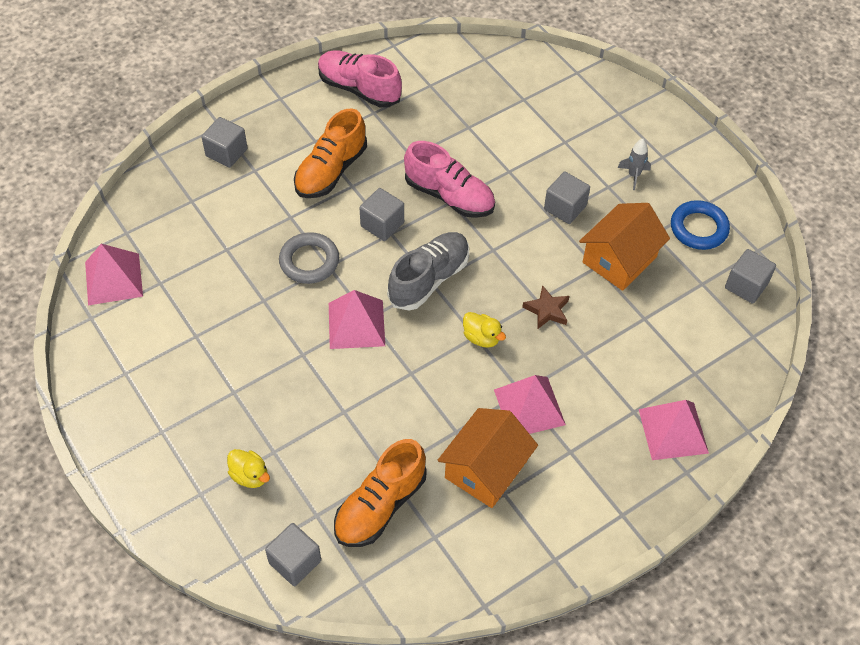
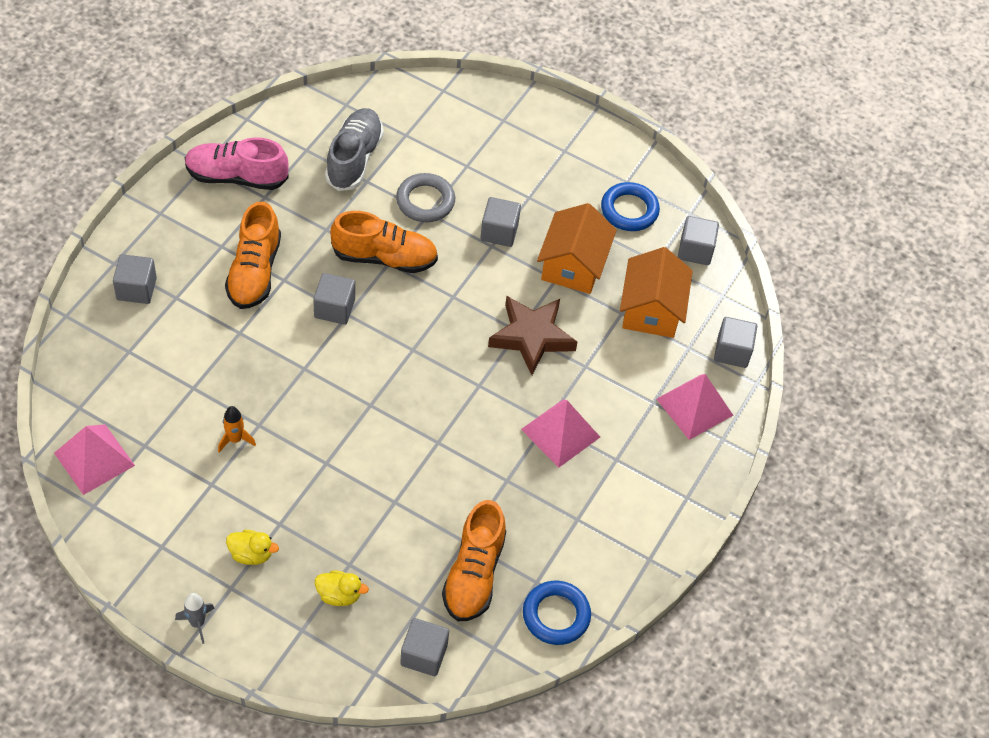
camera: 30 degrees left, 0 degrees up
(237, 305) = (235, 439): none -> orange rocket
(309, 261) = (283, 370): grey ring -> grey ring (425, 201)
(356, 324) = (361, 415): pink pyramid -> none
(429, 279) = (408, 346): grey shoe -> grey shoe (354, 158)
(436, 576) = (556, 615): none -> blue ring
(449, 196) = (384, 257): pink shoe -> orange shoe
(481, 338) = (485, 385): yellow duck -> yellow duck (251, 554)
(486, 469) = (550, 504): orange house -> orange house (651, 310)
(547, 310) = (531, 337): brown star -> brown star, size x1.82
(633, 175) = (546, 178): grey rocket -> grey rocket (197, 623)
(737, 392) = (732, 351): none -> grey cube

